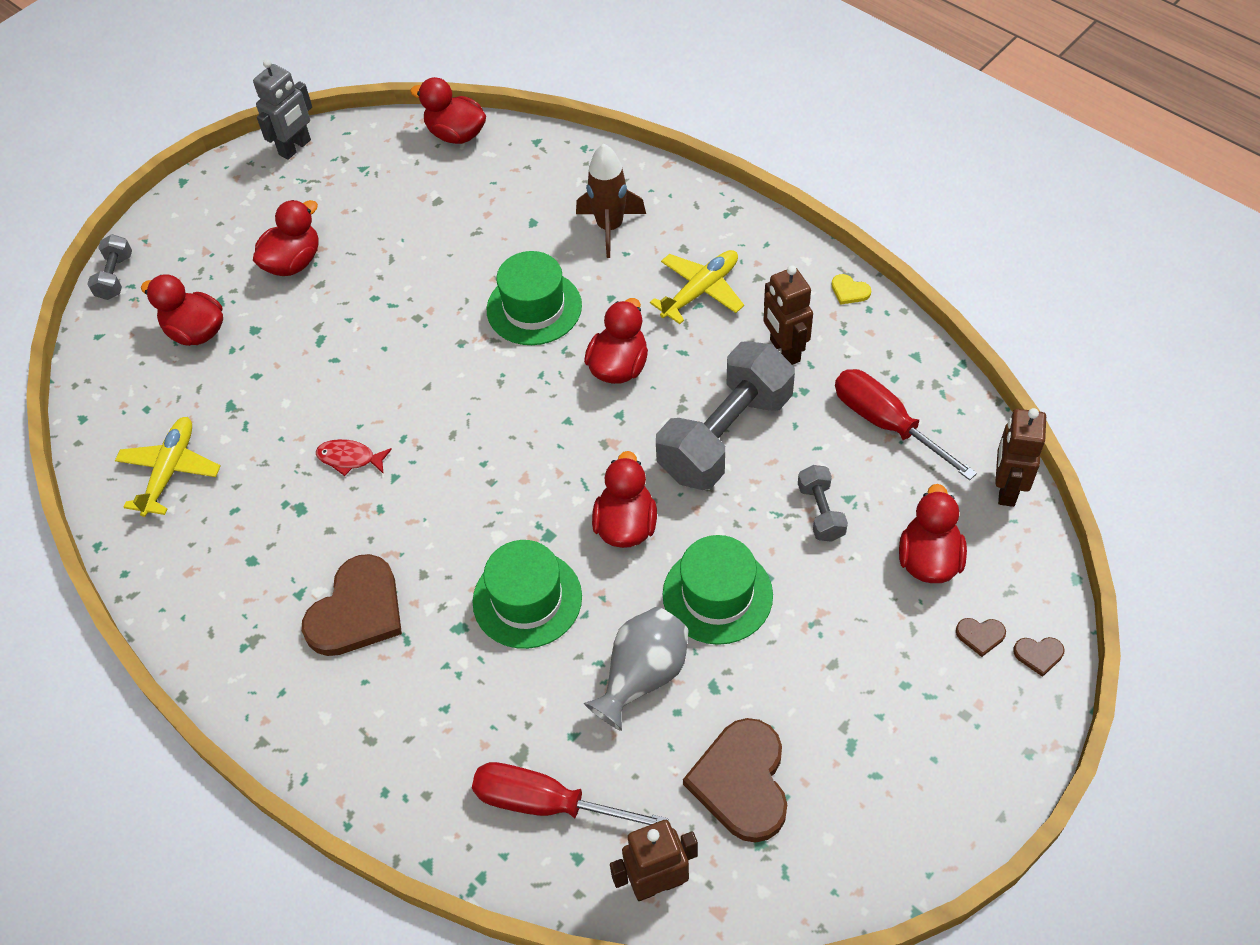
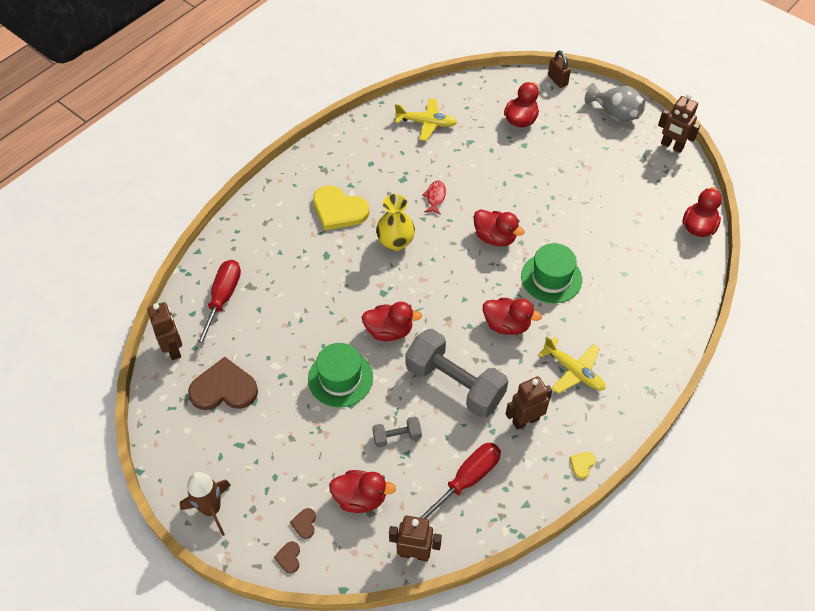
camera: 85 degrees right, 0 degrees up
(115, 277) = (557, 80): grey dumbbell -> brown padlock
(293, 262) = (576, 156): red duck -> red duck (495, 237)
(295, 147) = (671, 146): grey robot -> brown robot
(357, 610) = (339, 210): brown heart -> yellow heart
(442, 518) = (395, 242): none -> yellow vase
(527, 599) = (342, 285): green hat -> none
(610, 227) = (625, 317): brown rocket -> brown rocket (211, 509)
(642, 676) = (291, 340): grey vase -> grey vase (614, 113)

